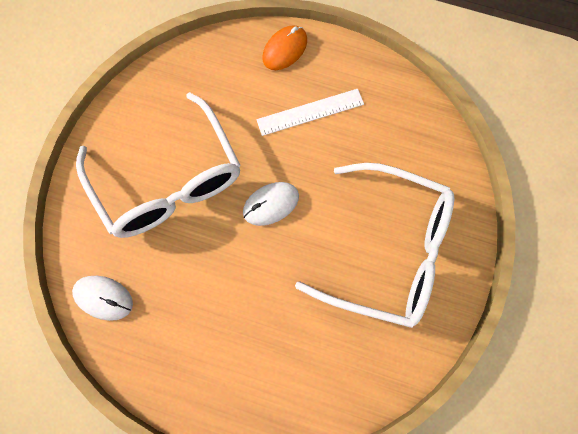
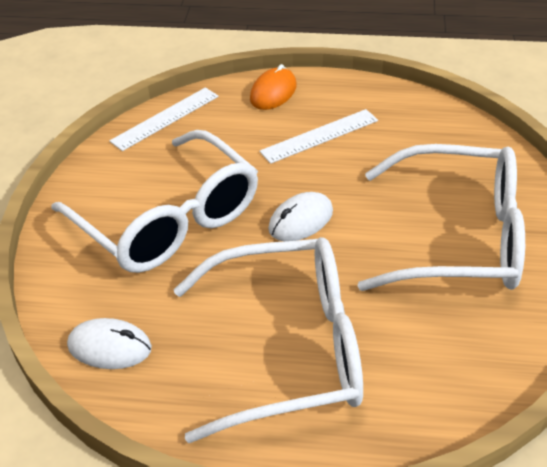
camera: 10 degrees left, 30 degrees down
(187, 62) = (165, 118): none -> white ruler
(229, 329) = (286, 349): none -> white glasses

